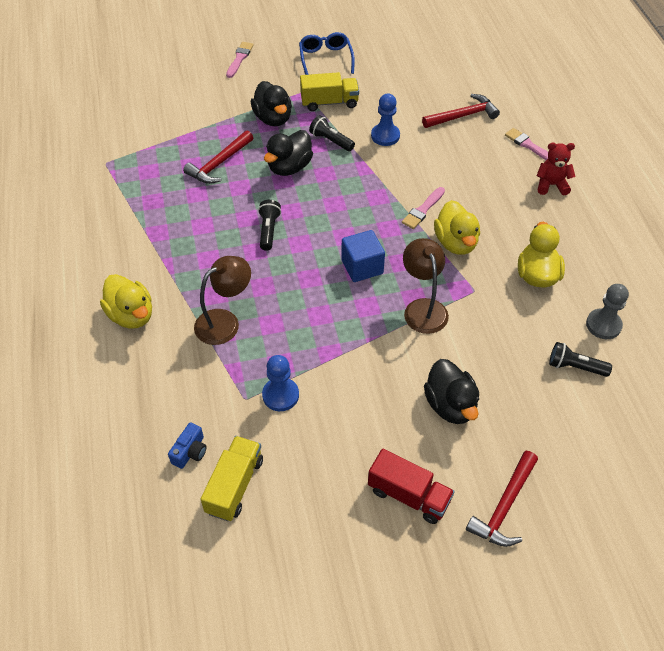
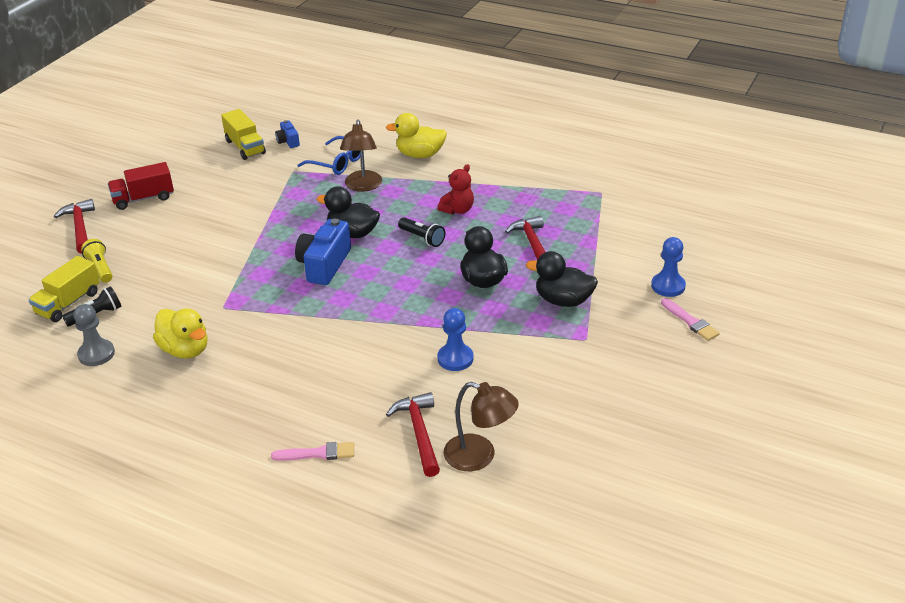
camera: 130 degrees right, 15 degrees down
(280, 395) = (275, 184): blue pawn -> blue pawn (668, 286)
(325, 59) = (630, 383): blue glasses -> blue glasses (337, 163)
(329, 102) = (548, 348): yellow truck -> yellow truck (68, 303)
(331, 141) = (489, 320): black flashlight -> none
(362, 267) = (324, 265): blue cube -> blue camera
(423, 210) = (335, 328): pink brush -> none
(423, 308) = (247, 273): brown lamp -> brown lamp (479, 456)
(450, 405) = (164, 243): black duck -> black duck (353, 233)
(455, 243) = (278, 326): yellow duck -> none
(463, 116) = (419, 433): red hammer -> red hammer turned 150 degrees clockwise
(530, 423) = (100, 268): none -> yellow flashlight
(551, 185) = (252, 431): red teddy bear -> red teddy bear (457, 210)

